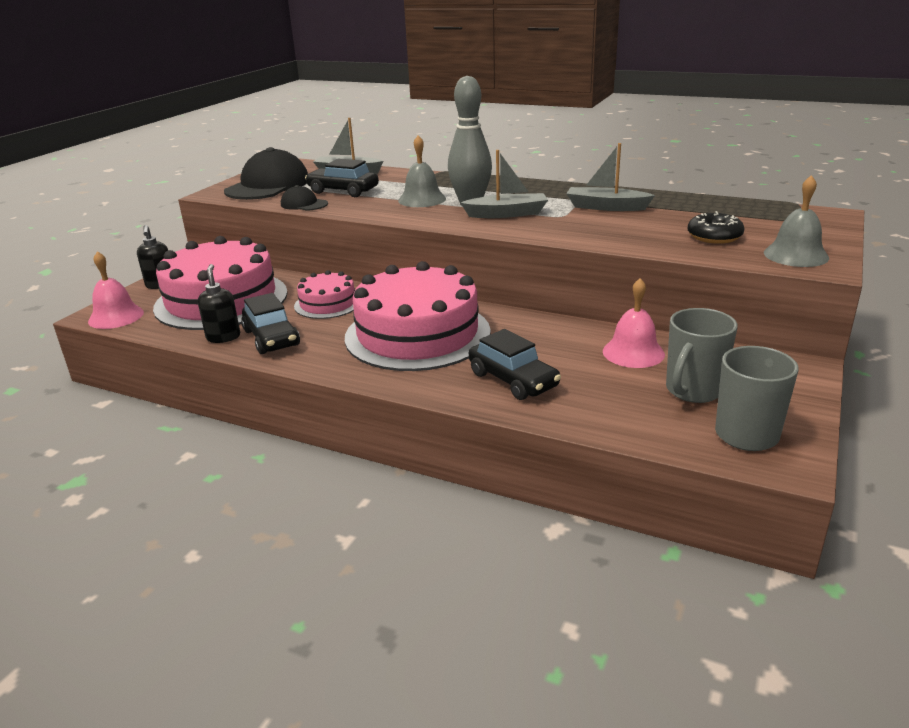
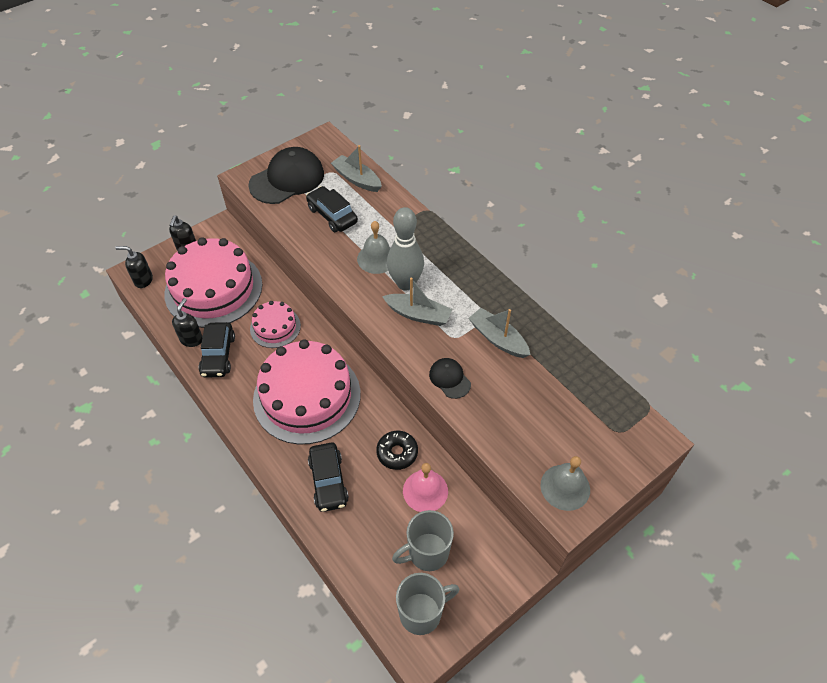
camera: 25 degrees right, 25 degrees up
(116, 316) = (143, 280): pink bell -> black soap dispenser
(304, 204) = (292, 227): black cap -> black cap (449, 379)
(714, 236) = (534, 428): black donut -> black donut (397, 453)

